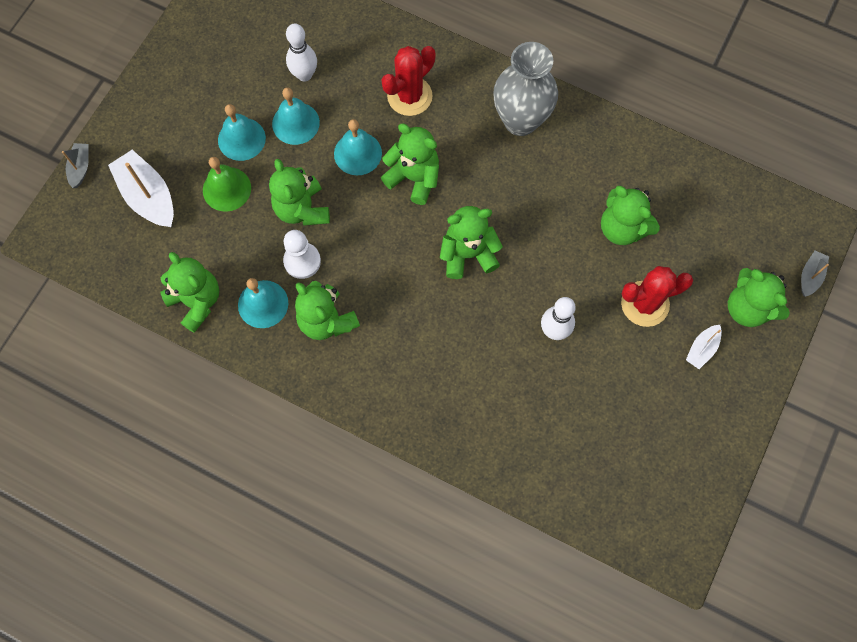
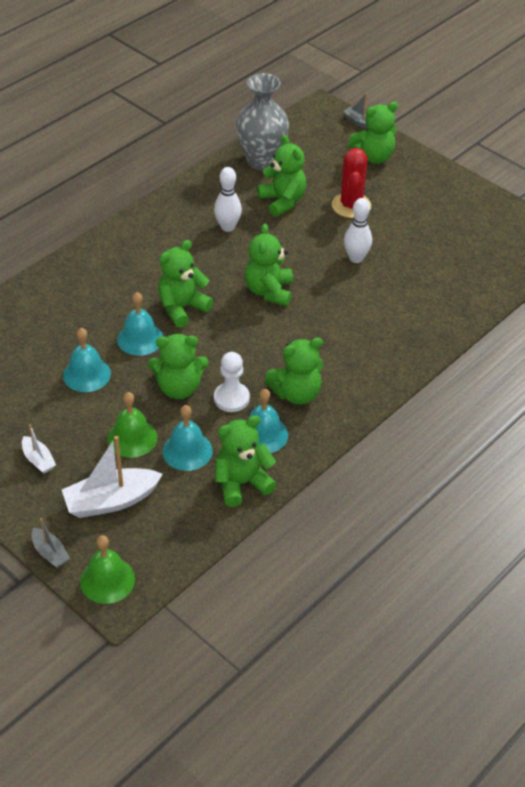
camera: 75 degrees left, 25 degrees down
(62, 222) = (107, 580): none -> green bell
(80, 168) = (50, 553): grey boat -> grey boat turned 150 degrees counterclockwise
(241, 139) = (83, 416): turquoise bell -> turquoise bell (187, 451)
(304, 75) = (38, 357): white bowling pin -> white bowling pin (227, 227)
(409, 96) = (100, 293): red cactus -> none
(520, 120) = (159, 233): grey vase -> grey vase (261, 161)
(622, 228) = (282, 201): green teddy bear -> green teddy bear turned 90 degrees counterclockwise
(702, 349) = (398, 187): white boat -> white boat (38, 460)

